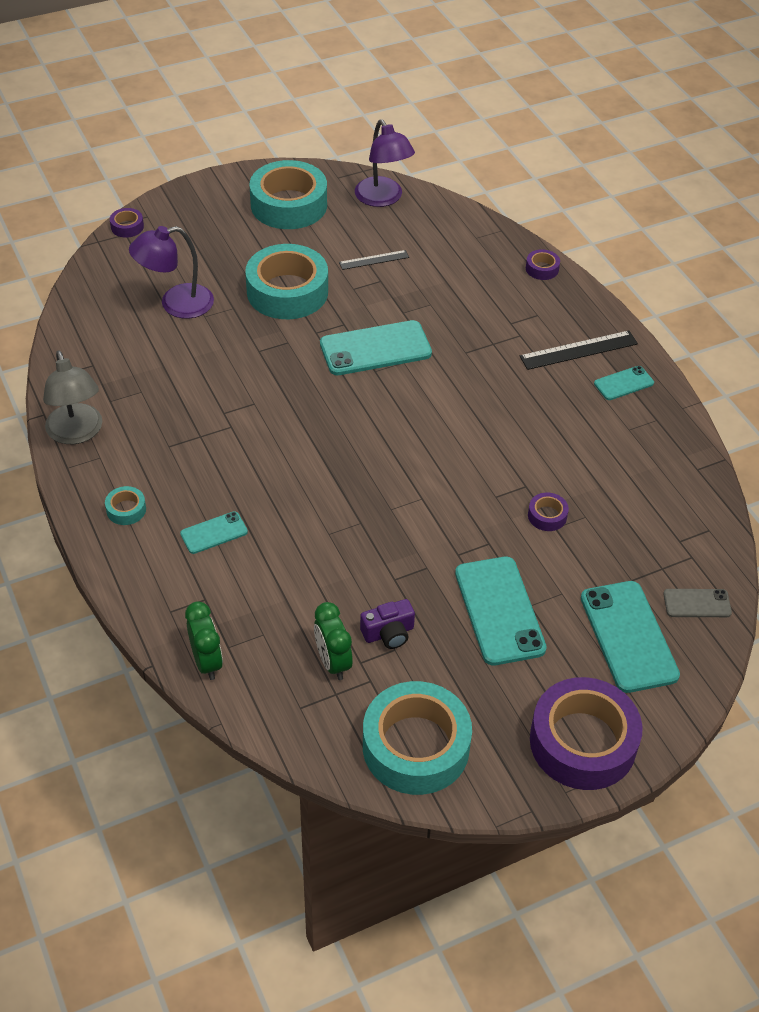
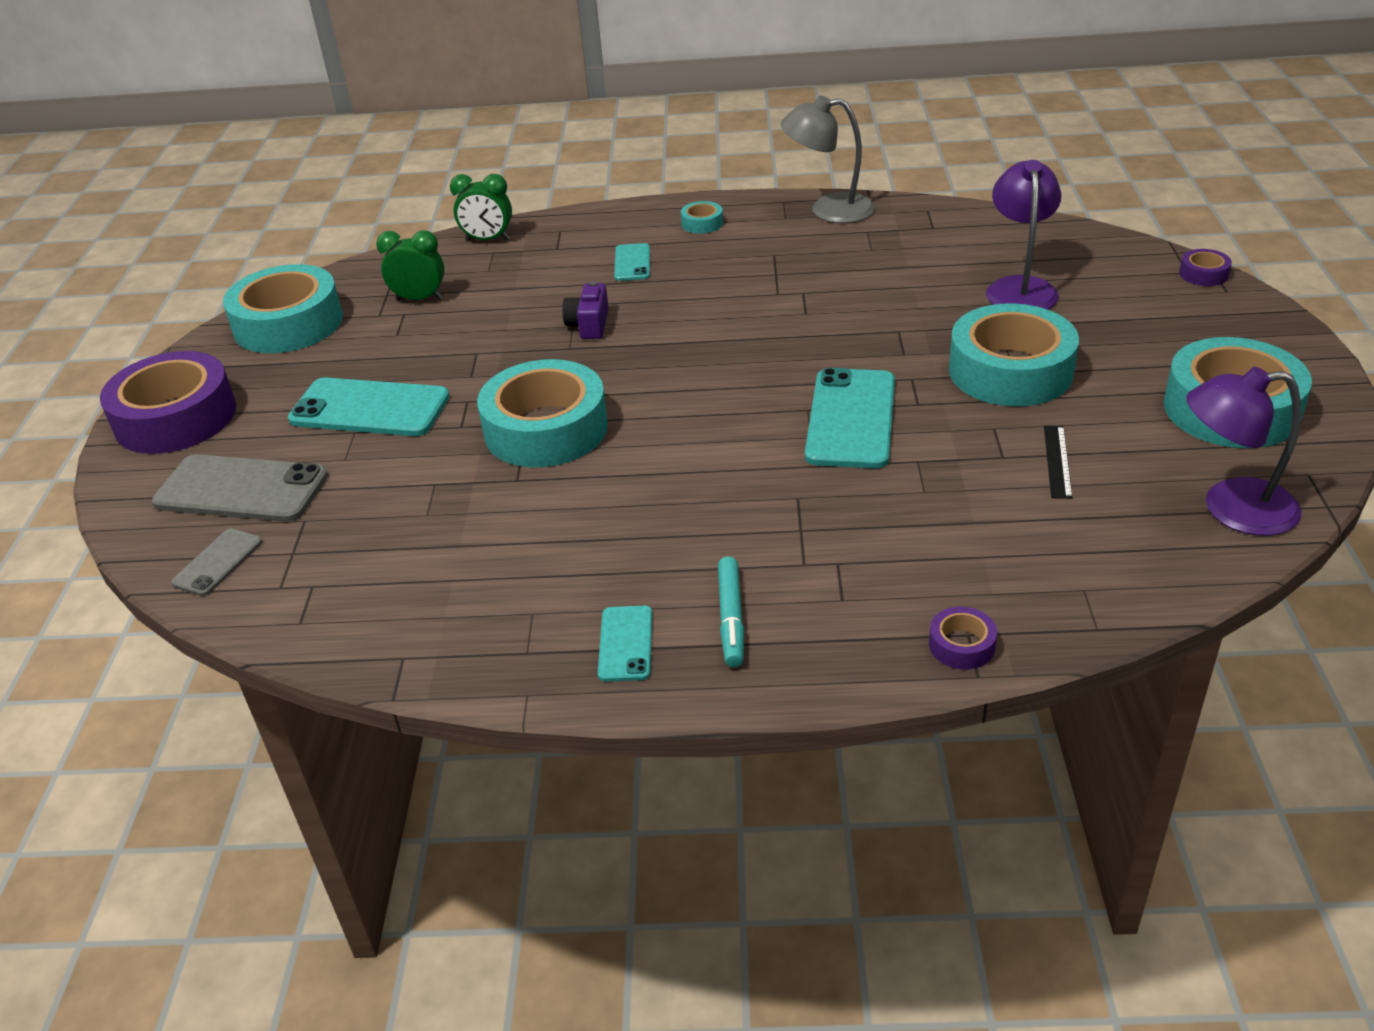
camera: 120 degrees right, 10 degrees down
(388, 633) = (417, 335): purple camera -> purple camera (589, 325)
(466, 493) = (546, 429): none -> turquoise tape
(547, 516) = (456, 482): purple tape -> none
(578, 350) = (731, 618): black ruler -> turquoise marker
(628, 636) = (241, 490): turquoise phone -> grey phone

